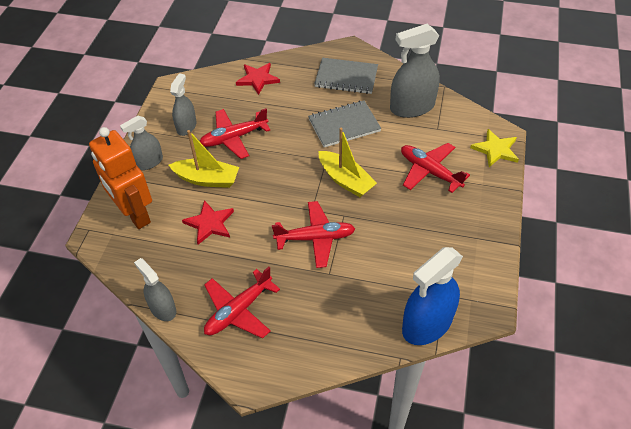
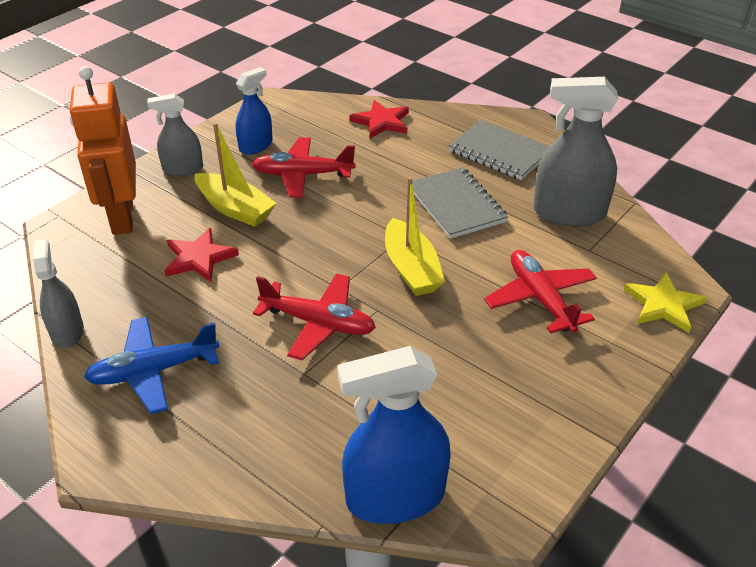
camera: 25 degrees right, 10 degrees down
(186, 126) = (256, 146): grey spray bottle -> blue spray bottle
(238, 310) = (153, 371): red plane -> blue plane
(344, 125) = (456, 205): grey notebook -> grey notebook turned 60 degrees clockwise

